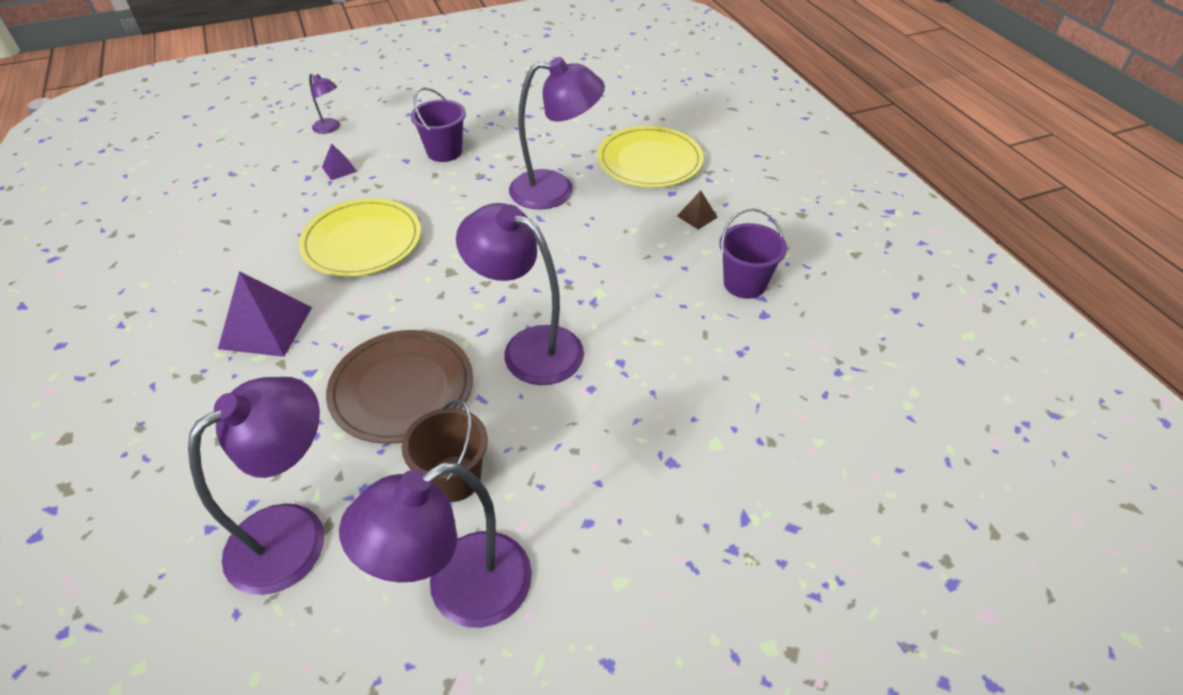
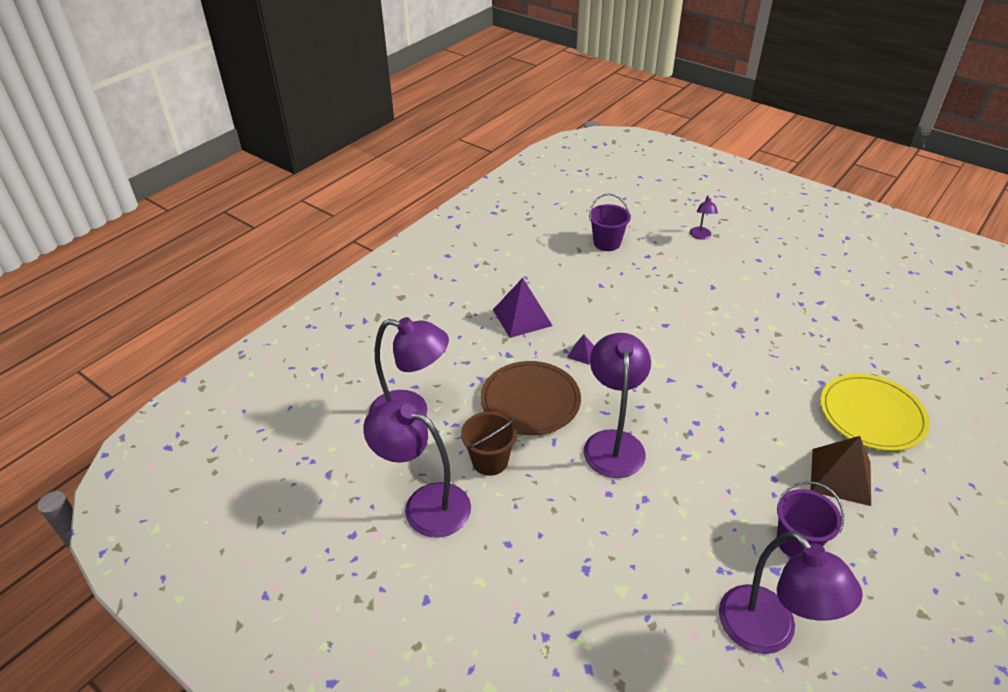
camera: 60 degrees right, 5 degrees down
(339, 169) = (670, 264): purple pyramid -> purple pyramid (582, 353)
(362, 241) = (621, 313): yellow plate -> none
(444, 152) = (742, 299): purple bucket -> purple bucket (607, 243)
(555, 190) = (772, 377): purple lamp -> purple lamp (768, 633)
(697, 216) = (841, 476): brown pyramid -> brown pyramid, size x2.03

